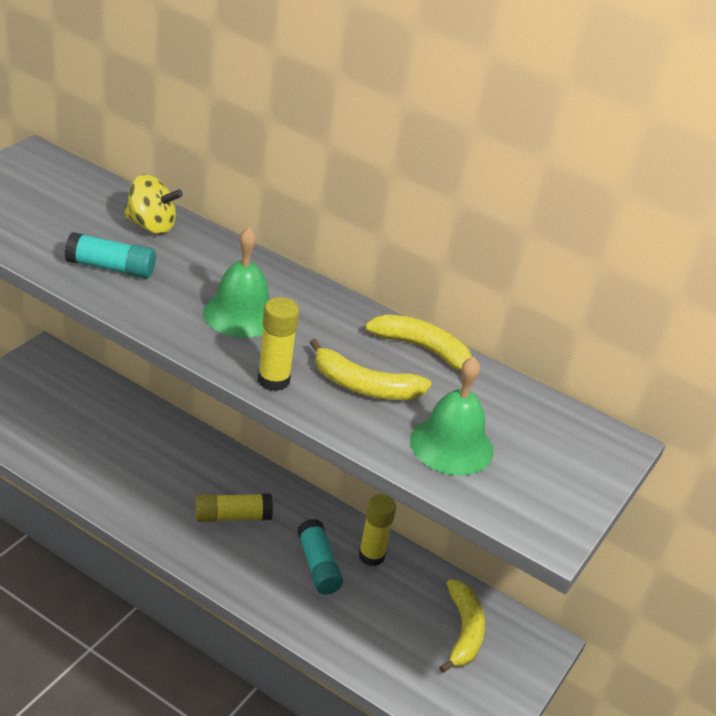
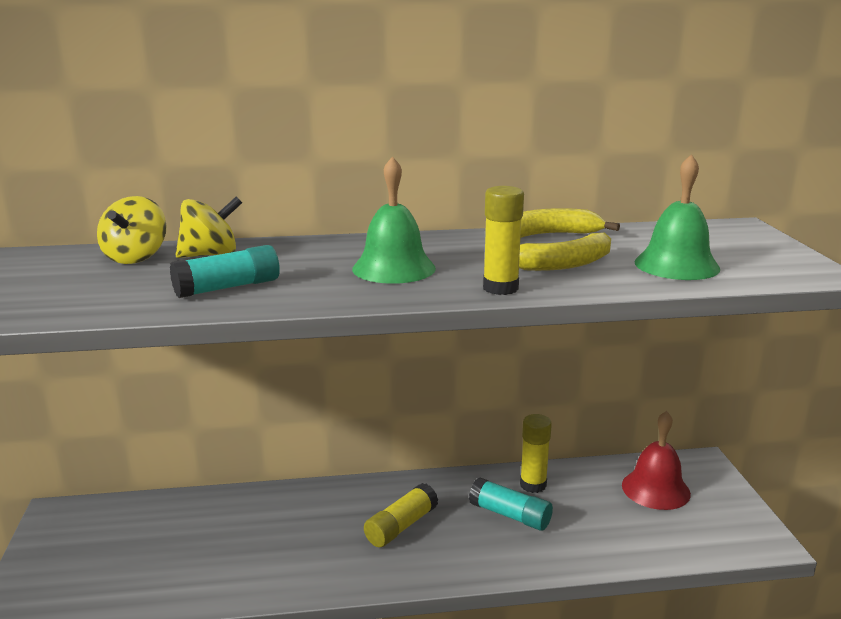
camera: 35 degrees left, 15 degrees down
(105, 201) = (136, 257): none -> yellow spinning top
(463, 632) = (655, 489): yellow banana -> red bell

